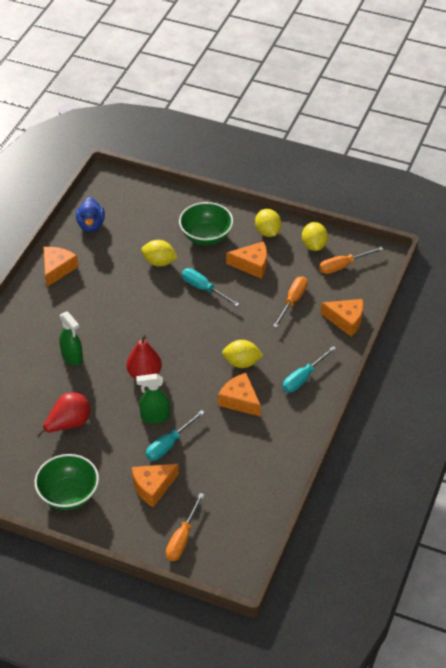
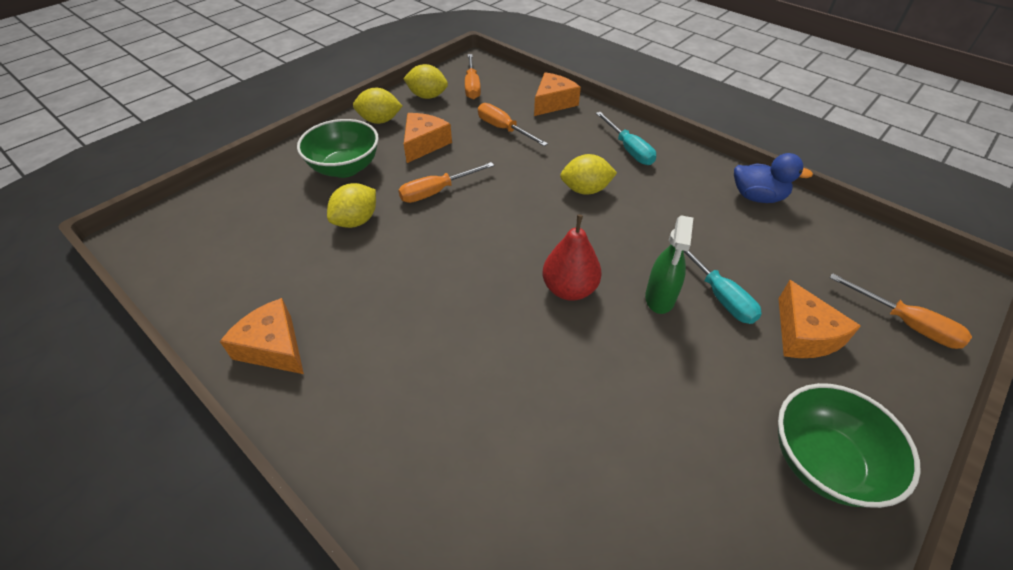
camera: 70 degrees left, 0 degrees up
(68, 424) = (650, 420): red pear -> none
(72, 357) = (492, 375): green spray bottle -> none
(91, 225) = (213, 277): blue duck -> blue duck (757, 197)
(203, 289) = (437, 192): turquoise screwdriver -> orange screwdriver
(240, 400) = (650, 207): orange cheese -> none
(242, 363) = (585, 190): yellow lemon -> yellow lemon turned 60 degrees clockwise

